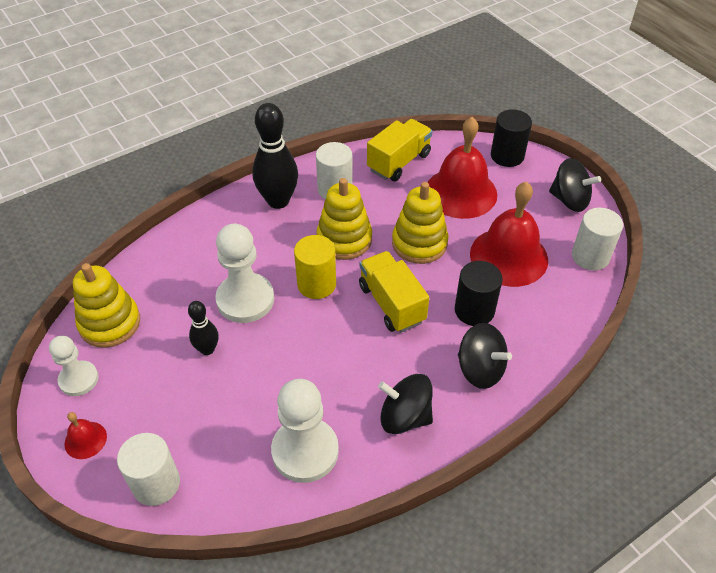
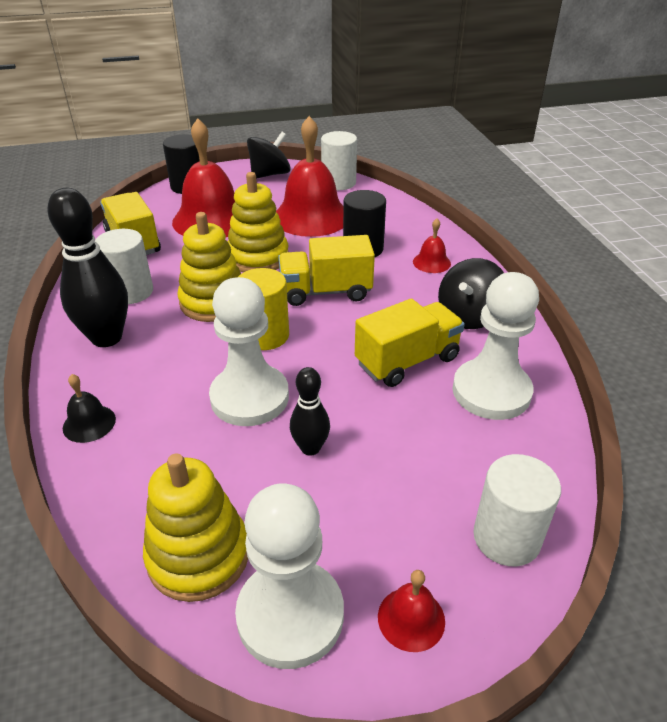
camera: 70 degrees left, 10 degrees down
(79, 379) = (290, 615): white pawn -> white pawn, size x1.63
(196, 230) = (89, 423): none -> black bell
(322, 383) = (407, 361): none -> yellow truck
(480, 369) = (431, 262): black spinning top -> red bell

